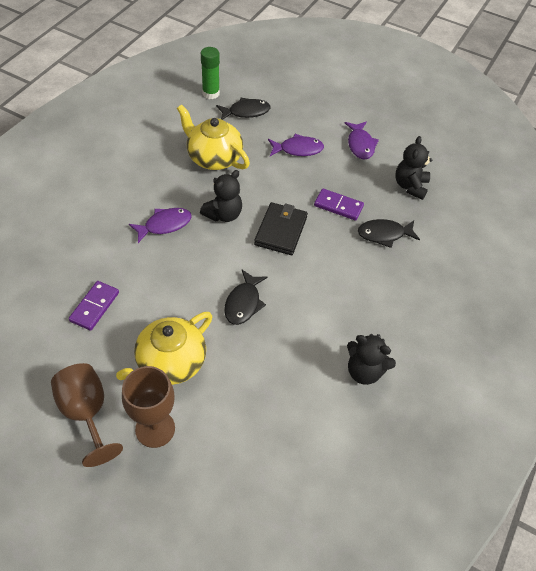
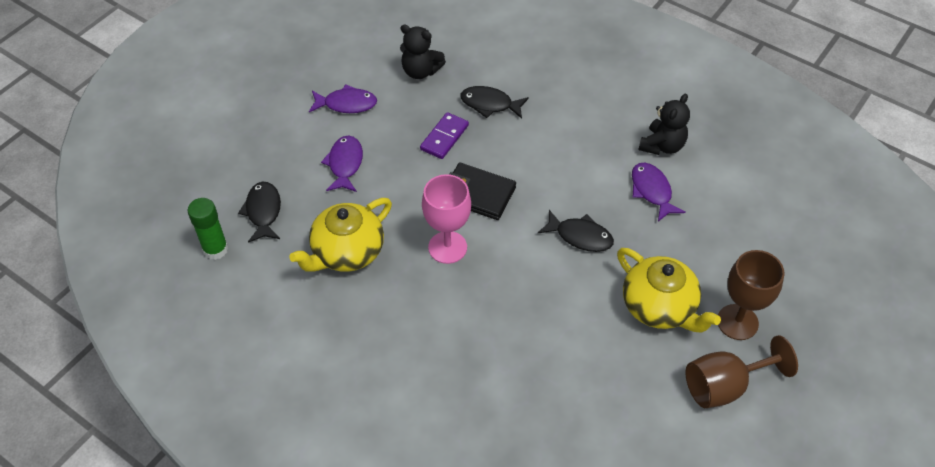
camera: 80 degrees left, 0 degrees up
(94, 307) = (584, 383): purple domino -> none
(164, 225) = (459, 309): purple fish -> purple fish (652, 191)
(223, 214) = (447, 247): black teddy bear -> pink goblet
(384, 234) = (490, 104): black fish -> black fish turned 105 degrees clockwise

